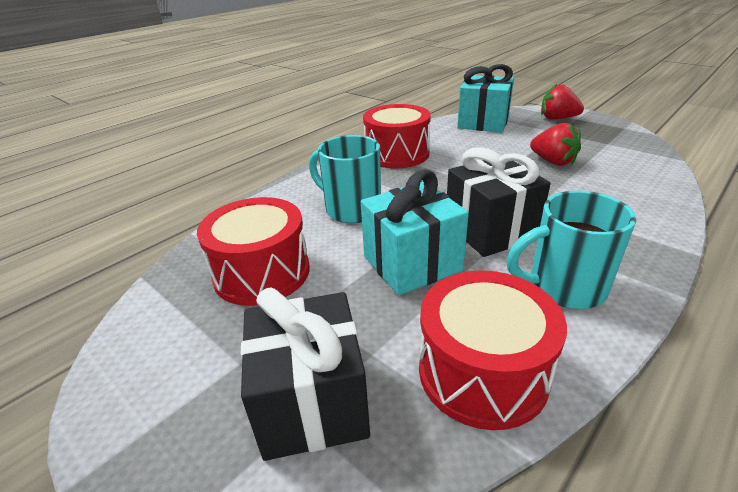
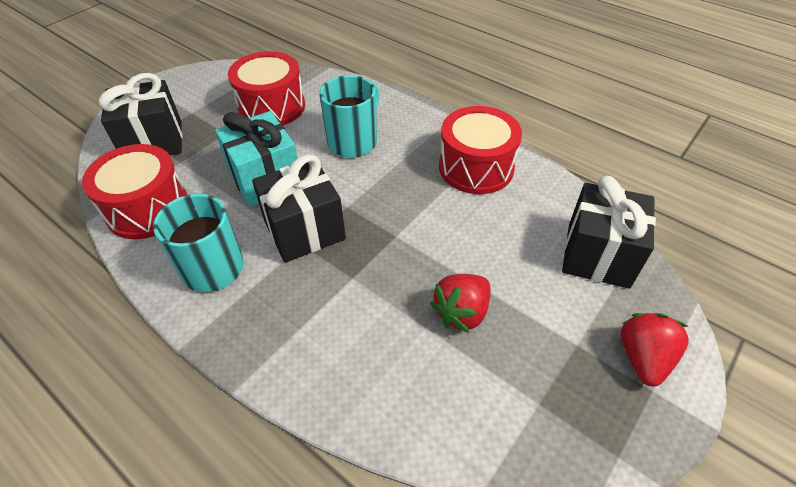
camera: 85 degrees right, 15 degrees up
(483, 123) = (597, 255): turquoise gift -> black gift

